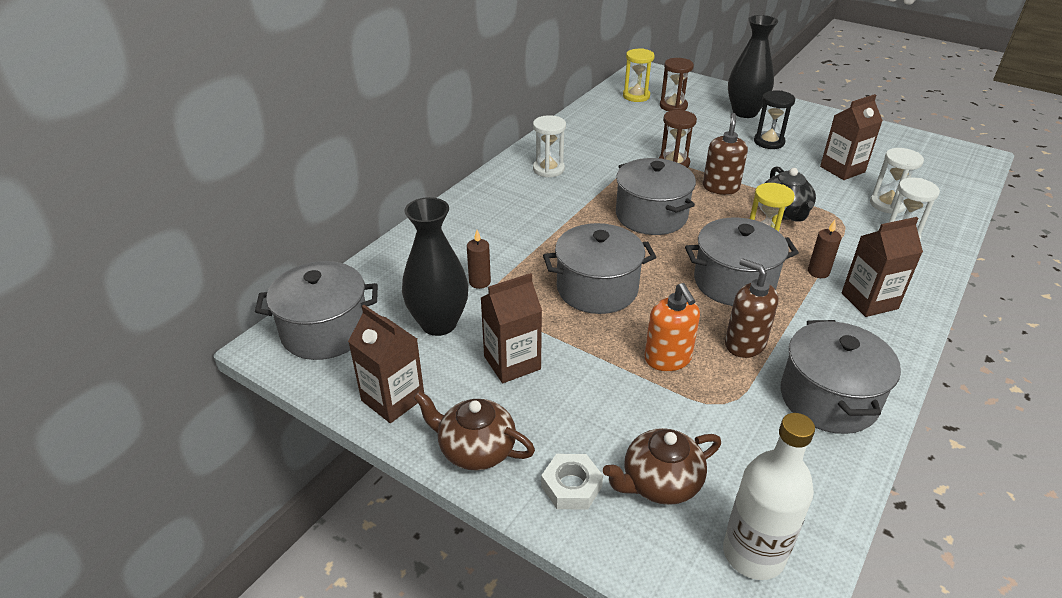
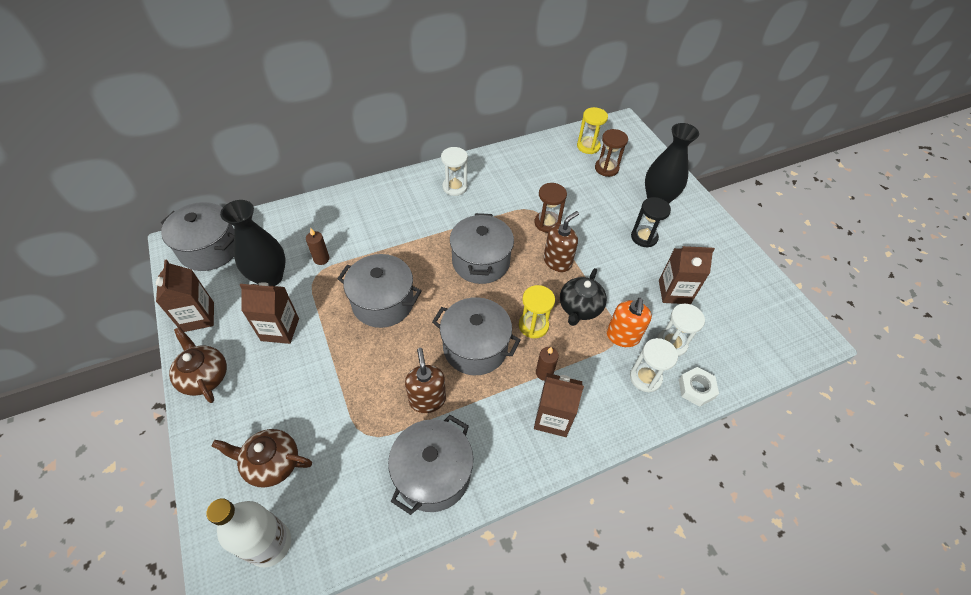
camera: 30 degrees right, 15 degrees up
(571, 486) = (226, 433): white nut -> white nut (696, 389)
(668, 359) = (368, 381): orange soap dispenser -> orange soap dispenser (622, 336)

